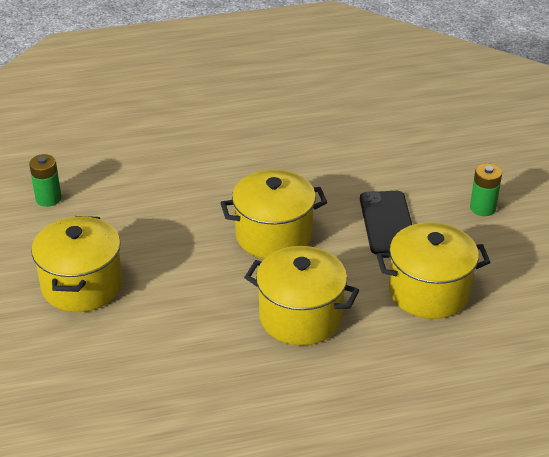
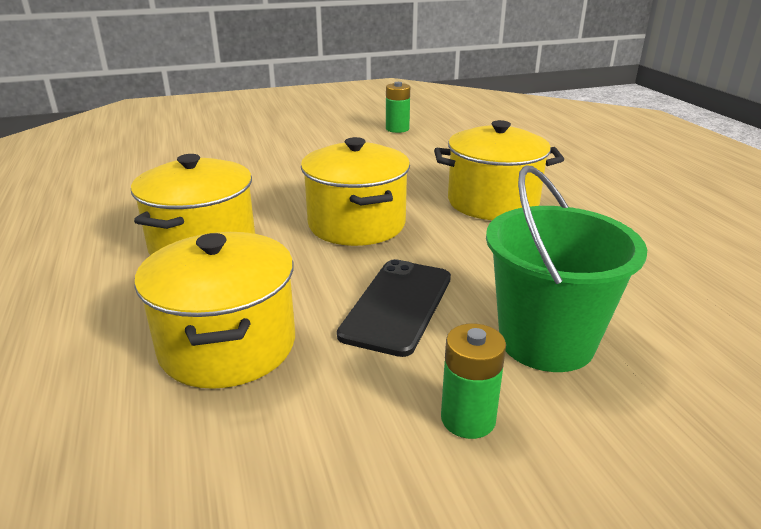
camera: 85 degrees right, 10 degrees down
(82, 285) = (277, 148): yellow pot -> yellow pot (493, 202)
(387, 223) = (397, 306): black phone -> black phone turned 60 degrees counterclockwise
(422, 174) = (546, 341): none -> green bucket

